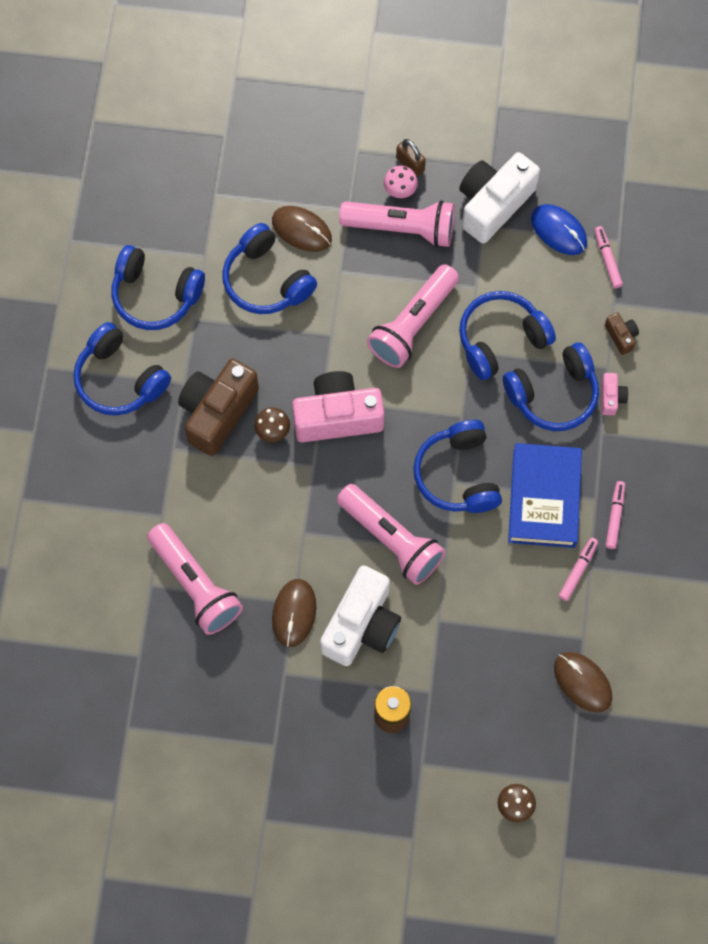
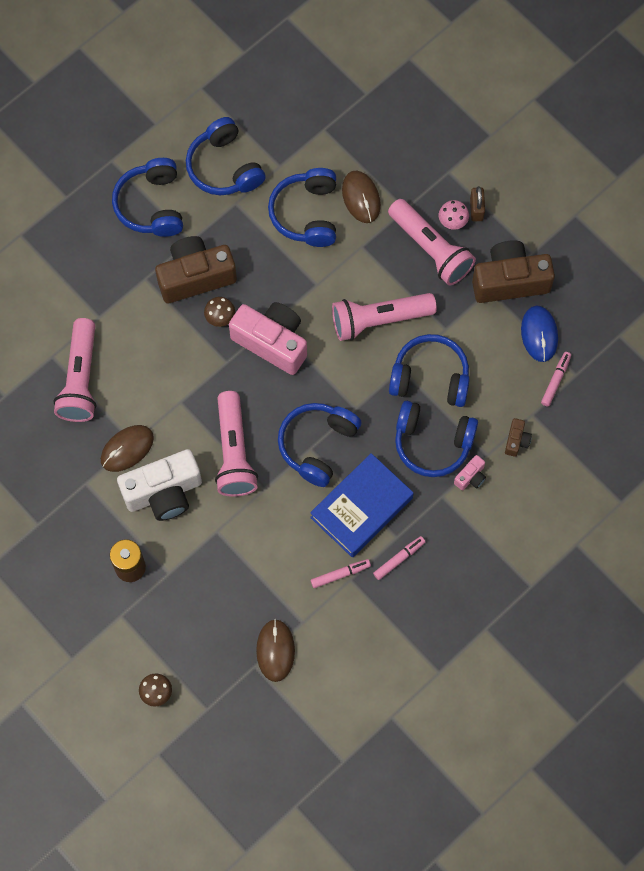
camera: 40 degrees right, 0 degrees up
(493, 204) = (509, 281): white camera -> brown camera

